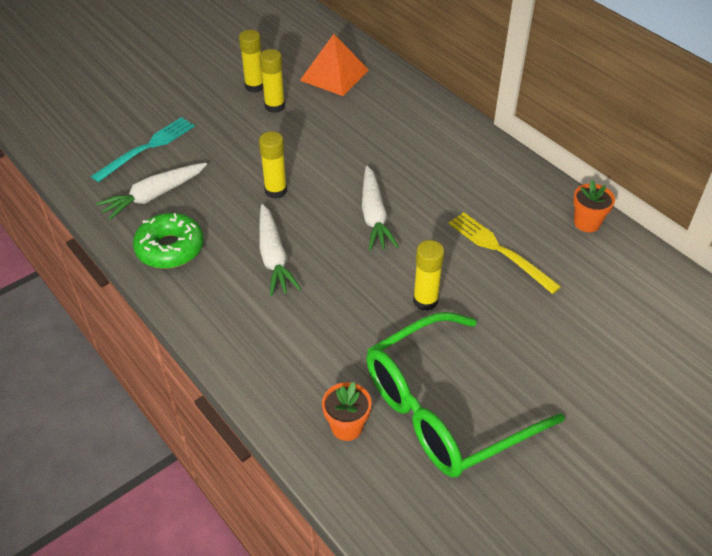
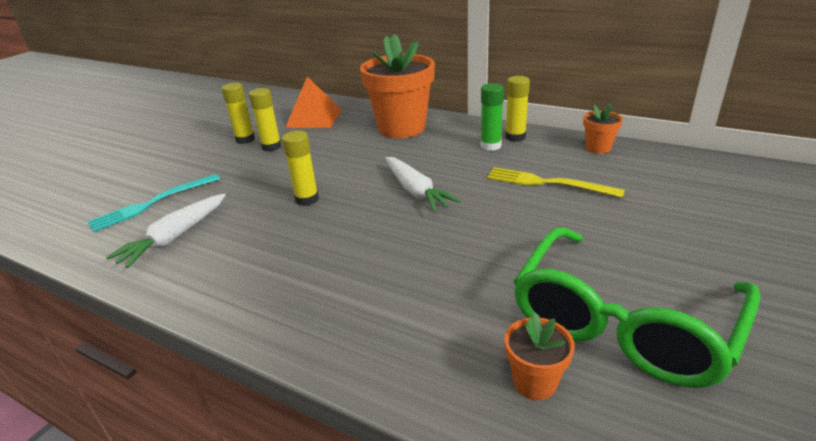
camera: 20 degrees left, 15 degrees down
(147, 148) = (152, 203): turquoise fork -> turquoise fork turned 150 degrees counterclockwise
(170, 248) = (213, 275): green donut -> none
(274, 257) = (337, 249): white carrot -> none
(412, 122) = (402, 128): none -> orange flower pot
(425, 301) = (516, 237): yellow glue stick -> yellow glue stick (515, 137)
(483, 181) = (490, 146): none -> green glue stick

